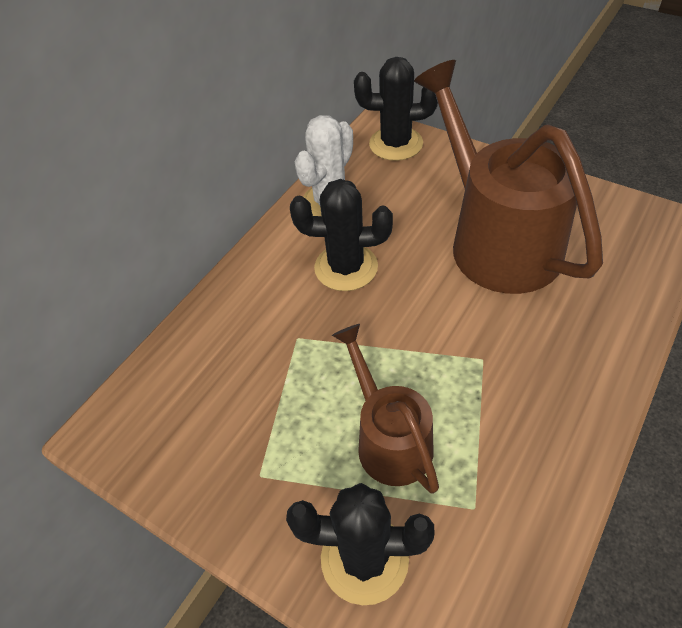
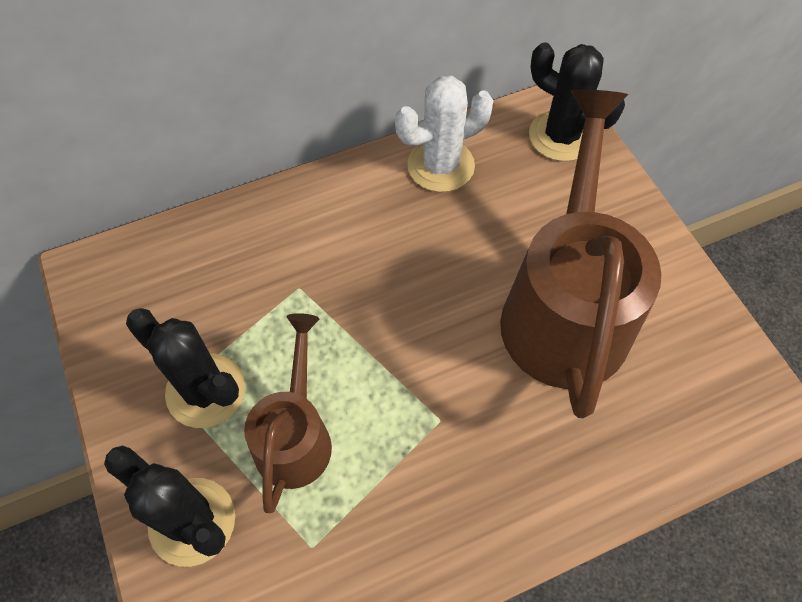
camera: 30 degrees right, 10 degrees up
(346, 267) = (397, 245): black cactus -> black cactus (206, 390)

